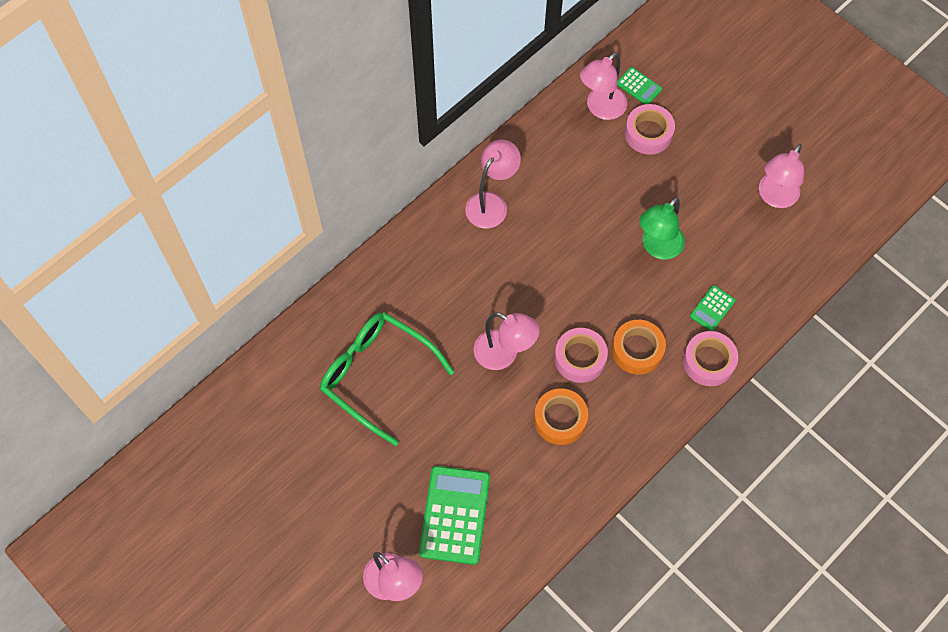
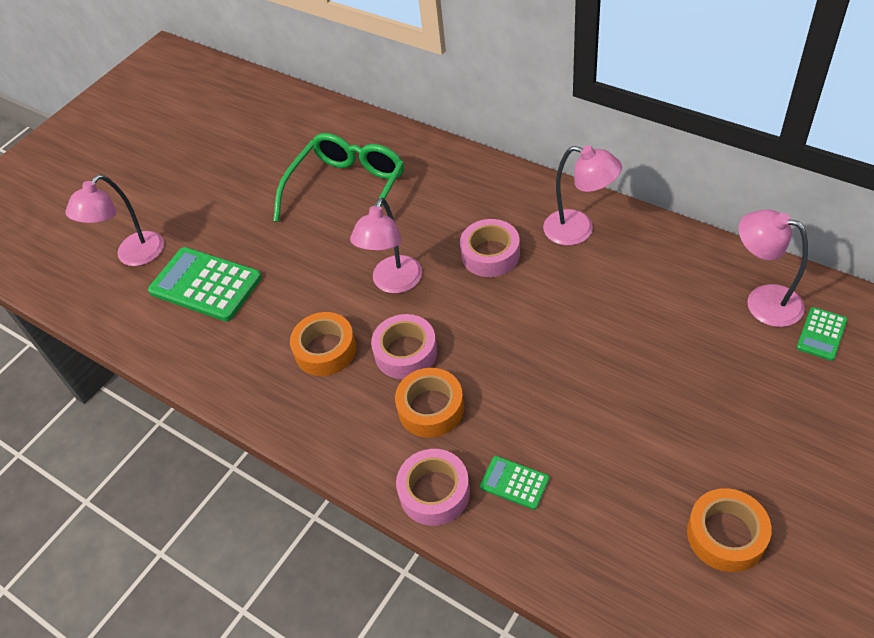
camera: 85 degrees right, 15 degrees down
(455, 515) = (205, 285): green calculator -> green calculator turned 150 degrees counterclockwise
(648, 133) = (753, 359): pink tape -> pink tape (490, 254)
(657, 247) = (583, 402): green lamp -> none
(774, 197) = (726, 535): pink lamp -> orange tape

